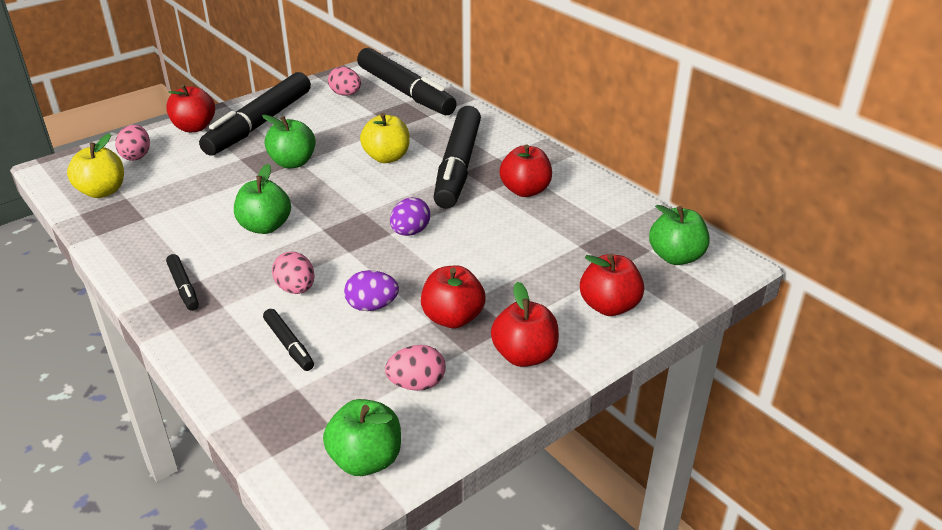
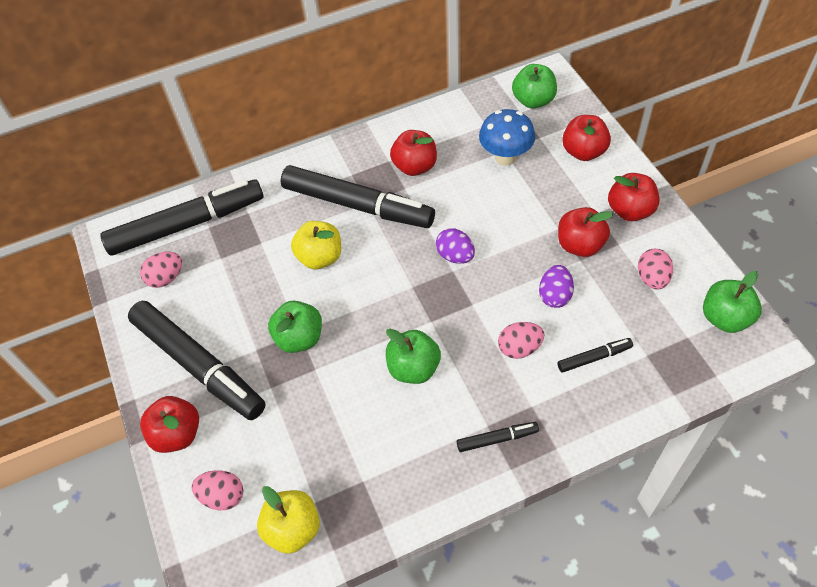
camera: 70 degrees left, 20 degrees up
(568, 247) = (505, 157): none -> blue mushroom

